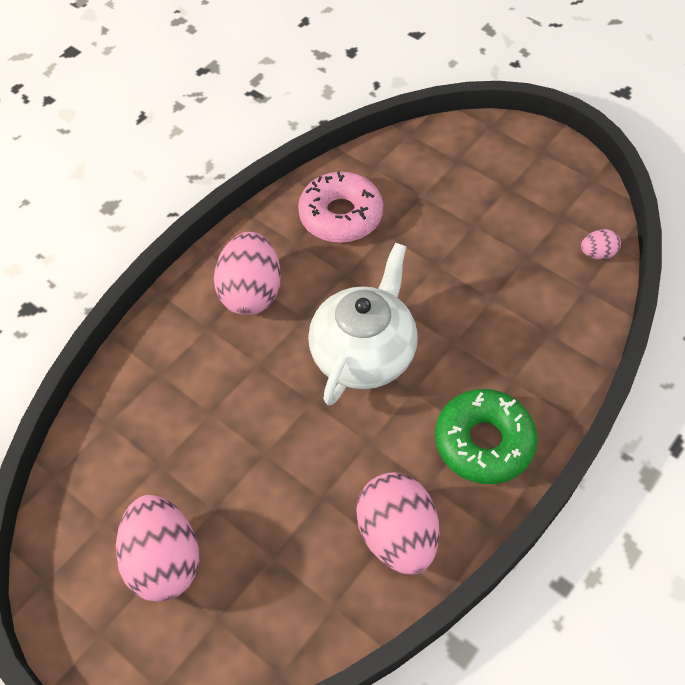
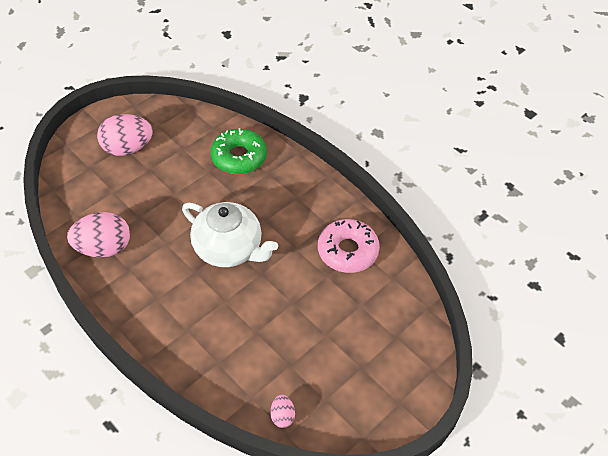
camera: 95 degrees right, 5 degrees down
(251, 292) = (290, 196): pink egg -> none
(483, 442) = (147, 303): green donut -> green donut (239, 157)

